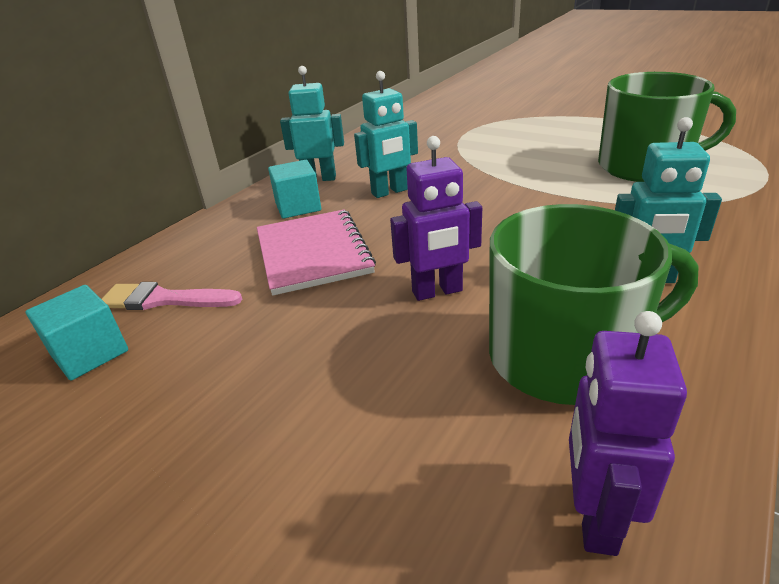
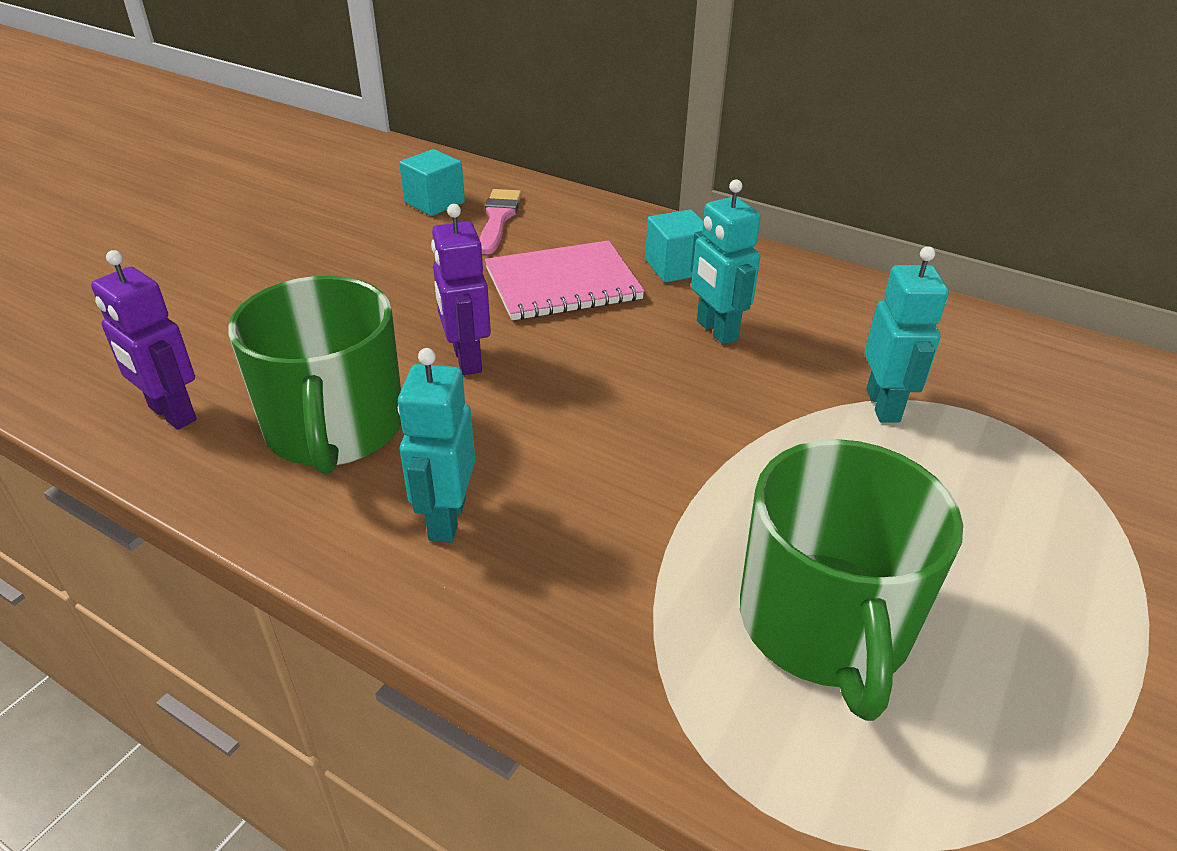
camera: 85 degrees right, 5 degrees up
(319, 178) = (761, 276): turquoise robot -> turquoise robot (883, 406)
(595, 517) = (172, 414): purple robot -> purple robot turned 150 degrees counterclockwise

